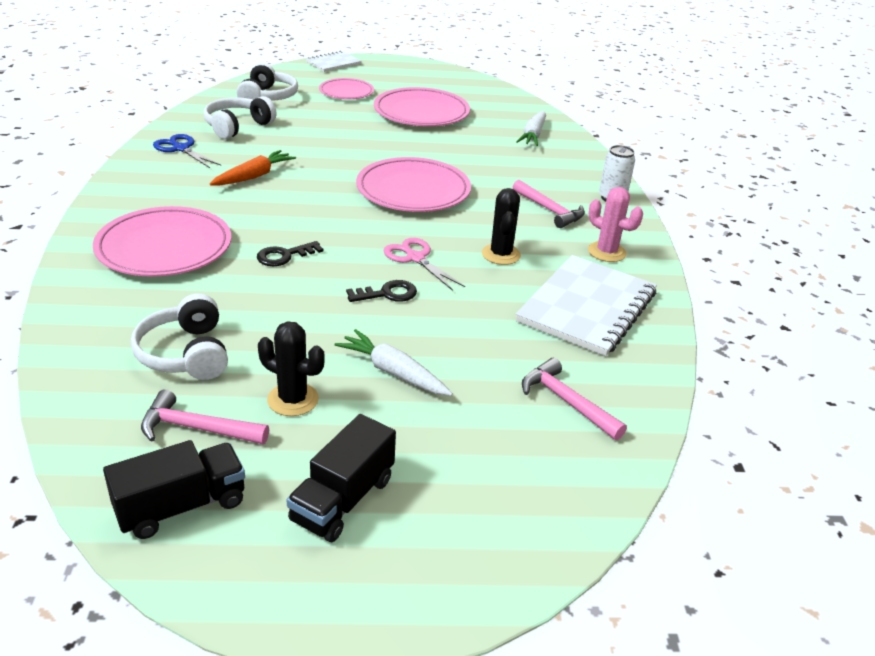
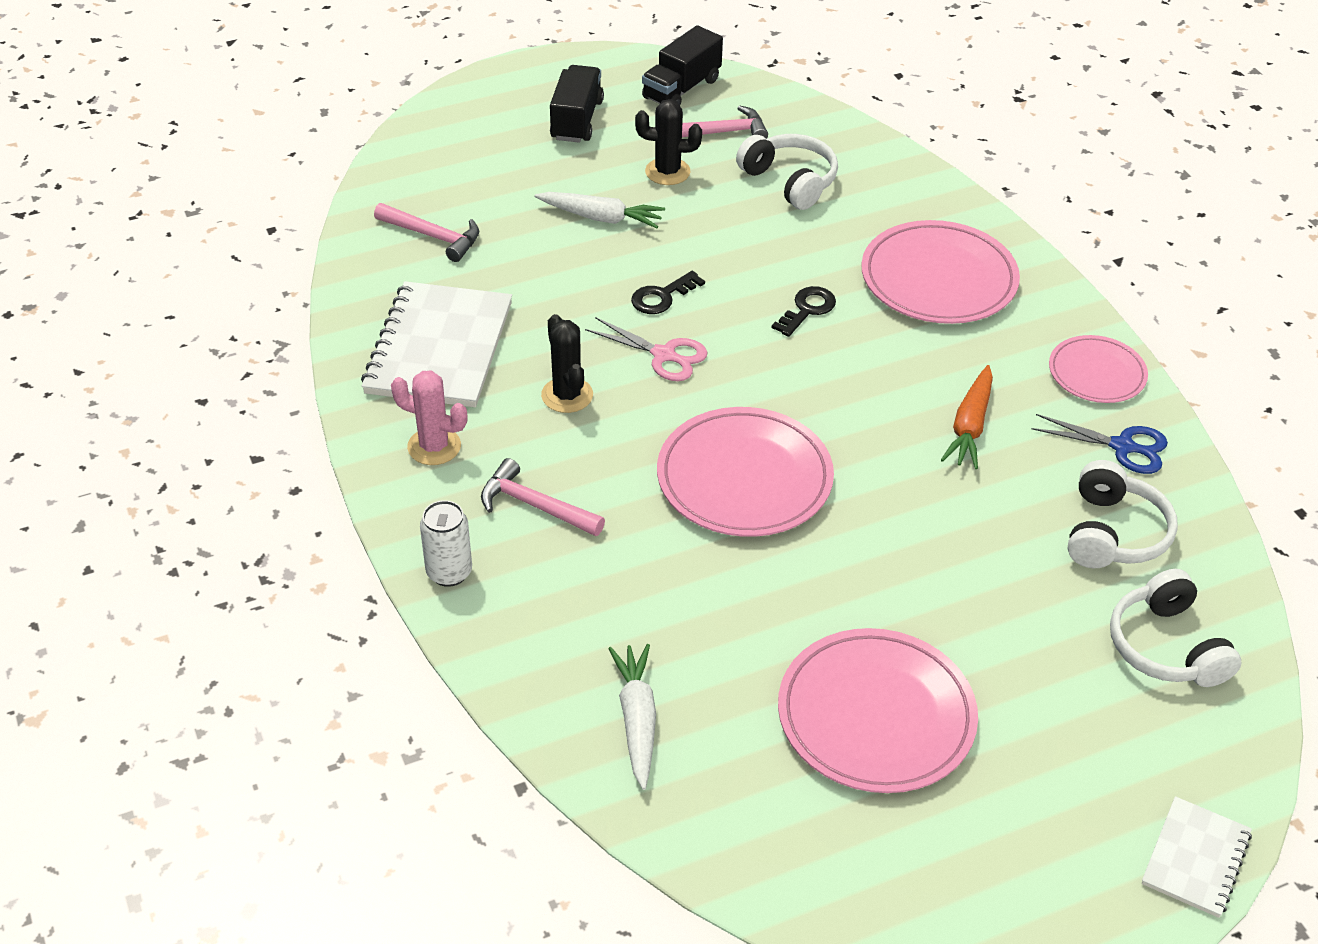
camera: 160 degrees right, 10 degrees up
(346, 92) = (1061, 733): pink plate -> pink plate (1096, 373)

